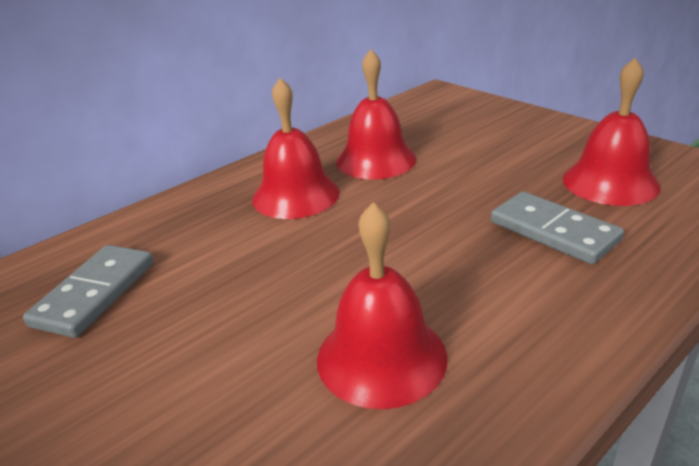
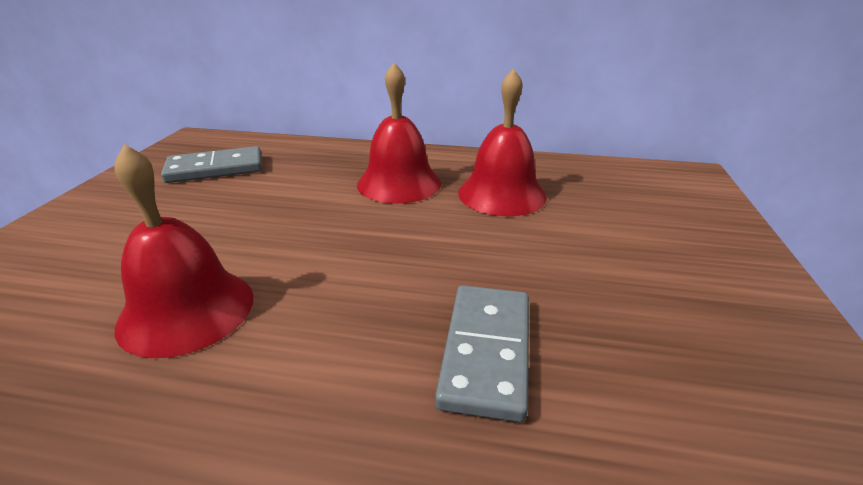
camera: 50 degrees right, 0 degrees up
(610, 182) = (670, 368): red bell -> none

